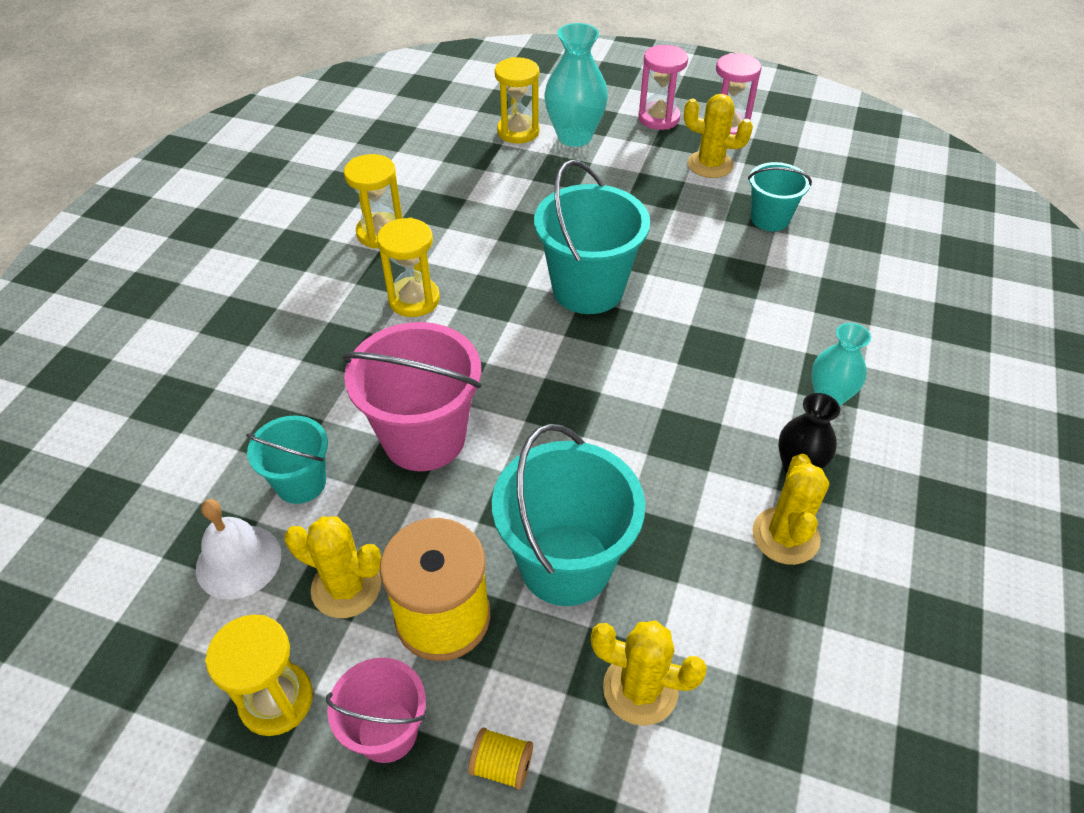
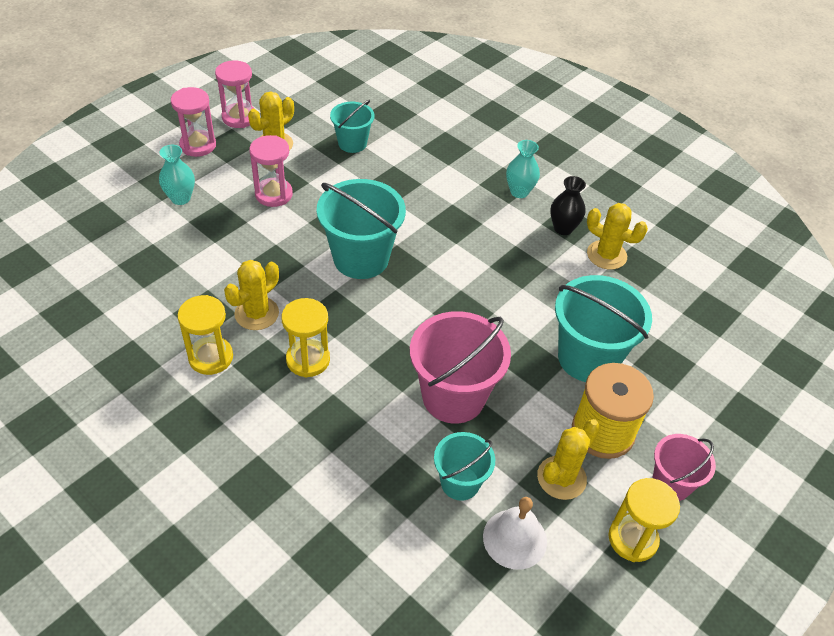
camera: 70 degrees left, 0 degrees up
(501, 765) = (706, 434): yellow spool -> none
(518, 131) = (144, 227): yellow hourglass -> none
(574, 137) = (180, 198): turquoise vase -> turquoise vase, size x0.63
(633, 192) = (274, 194): none -> pink hourglass
(640, 689) = (679, 356): yellow cactus -> yellow cactus (256, 313)

